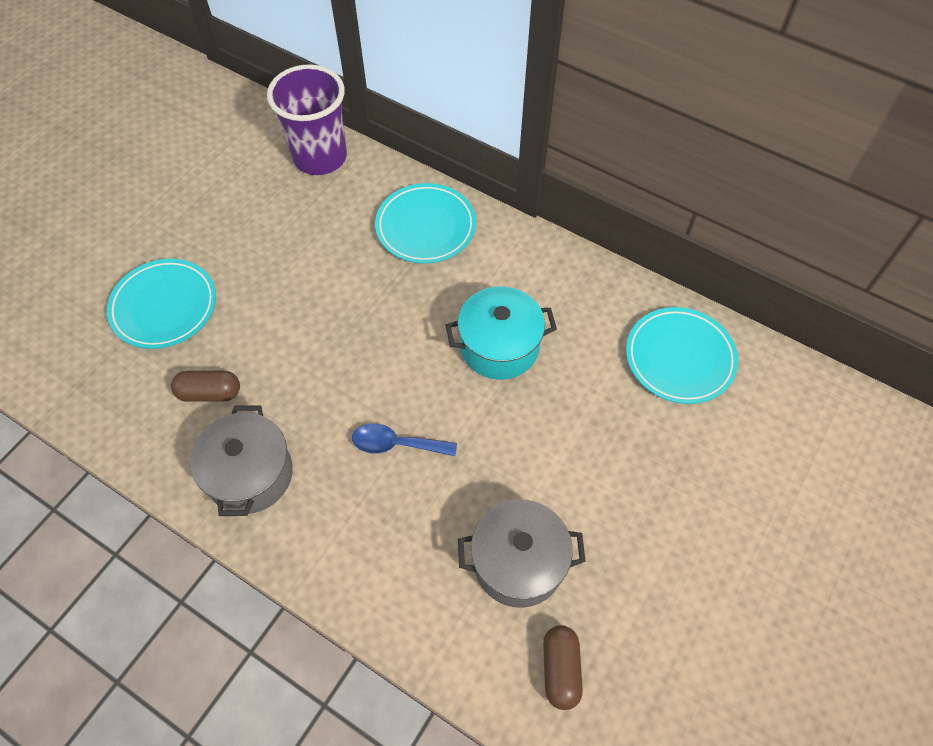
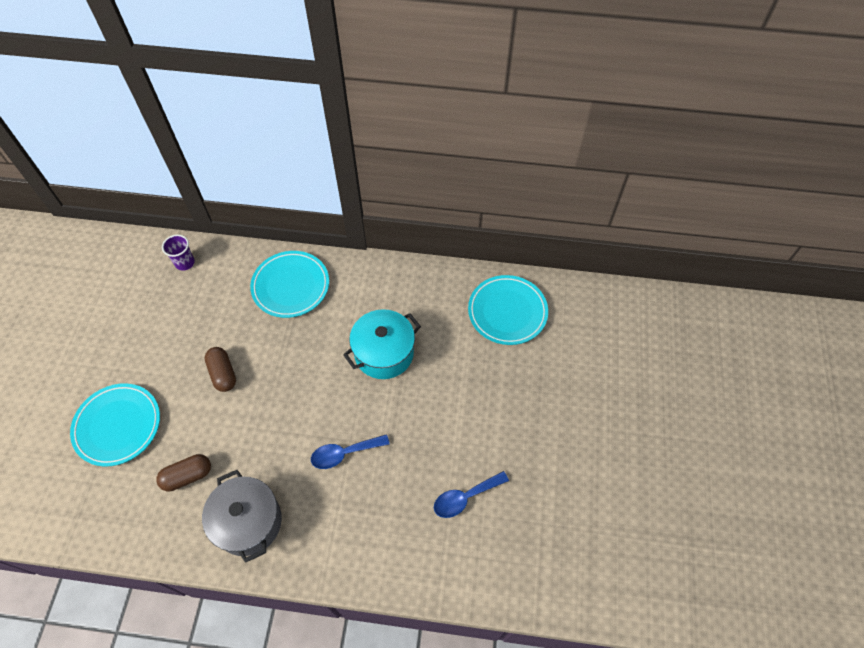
camera: 25 degrees left, 0 degrees up
(320, 157) = (185, 263): purple cup -> purple cup, size x0.45
(518, 562) = (465, 497): grey pot -> blue spoon
(560, 669) = (524, 555): brown capsule -> brown capsule (223, 373)

